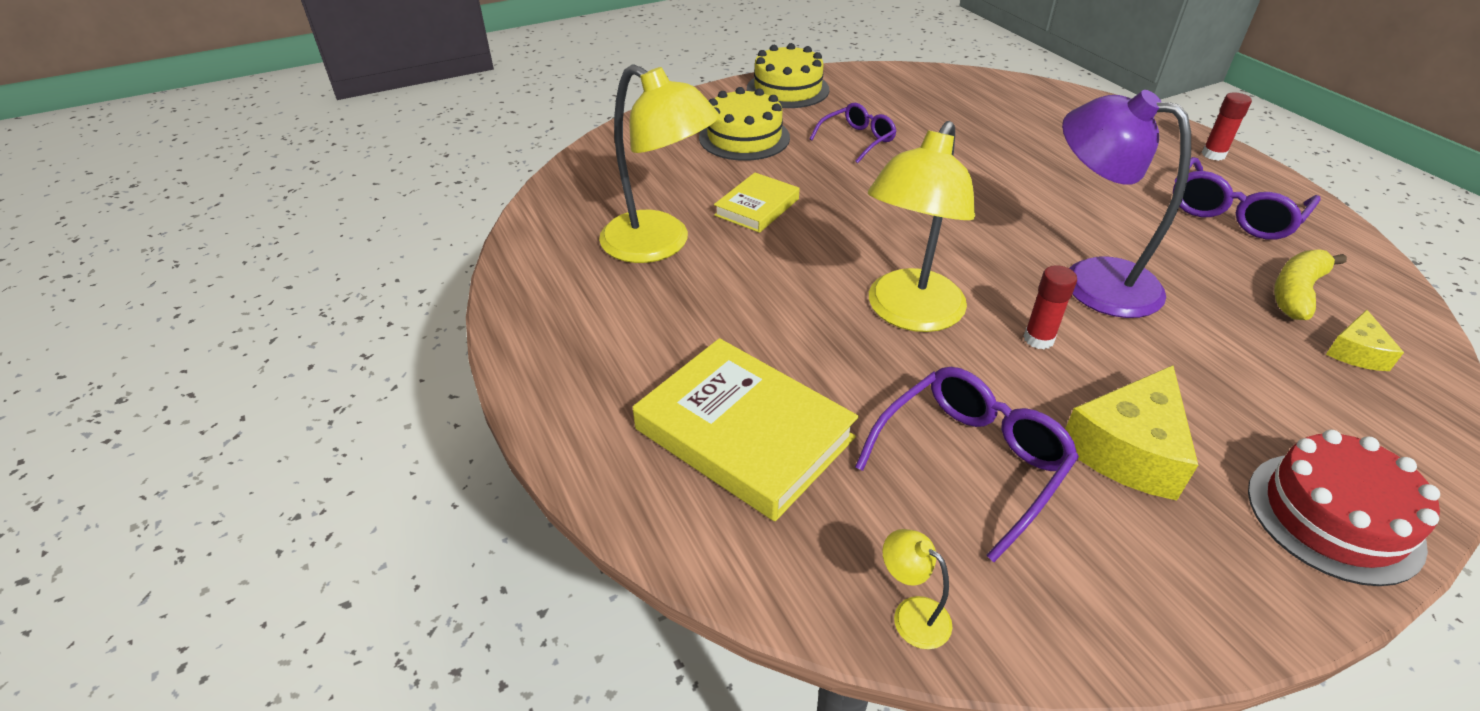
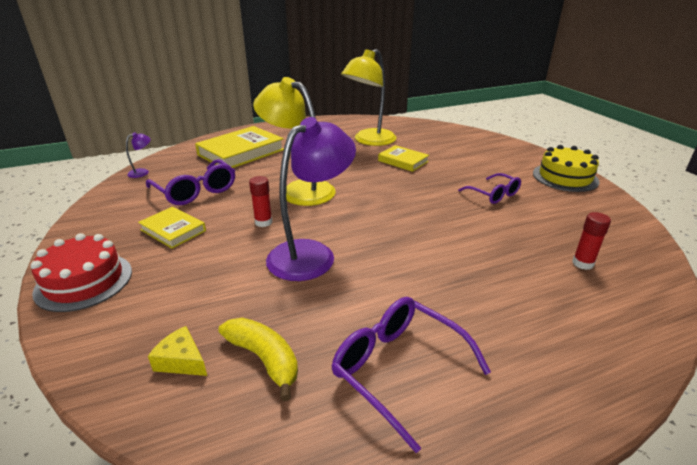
camera: 95 degrees right, 10 degrees down
(744, 137) = (483, 161): yellow cake -> none
(911, 614) = (142, 172): yellow lamp -> purple lamp
(1128, 449) = (173, 230): yellow cheese -> yellow book
(1213, 155) = (536, 407): red glue stick -> red glue stick (582, 263)

